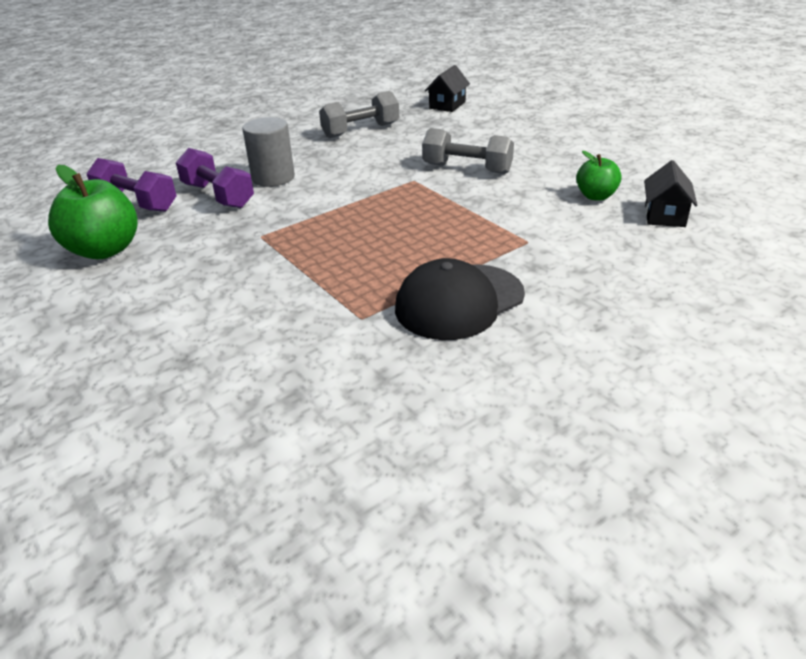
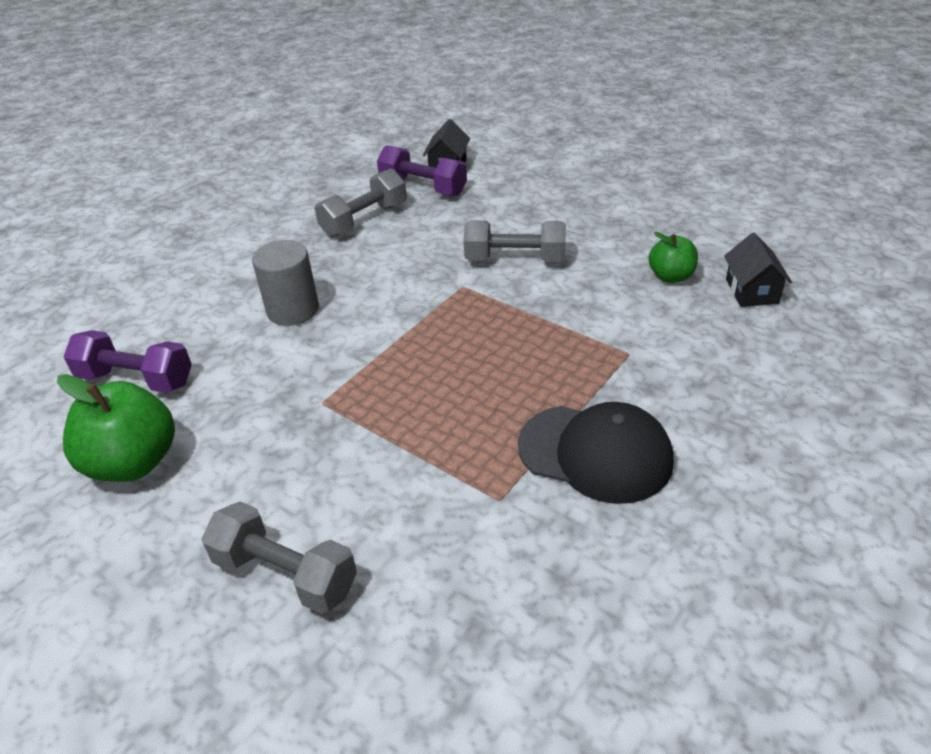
camera: 15 degrees left, 5 degrees up
(169, 334) = (285, 574): none -> grey dumbbell
(218, 195) = (237, 350): purple dumbbell -> purple dumbbell (423, 188)
(459, 302) = (595, 453): black cap -> black cap turned 105 degrees counterclockwise

